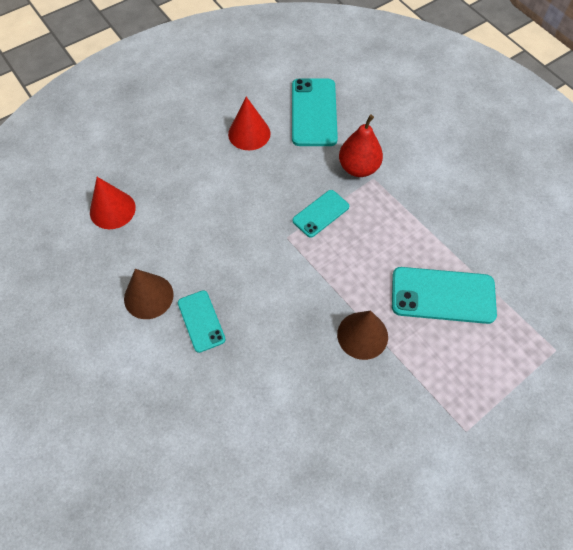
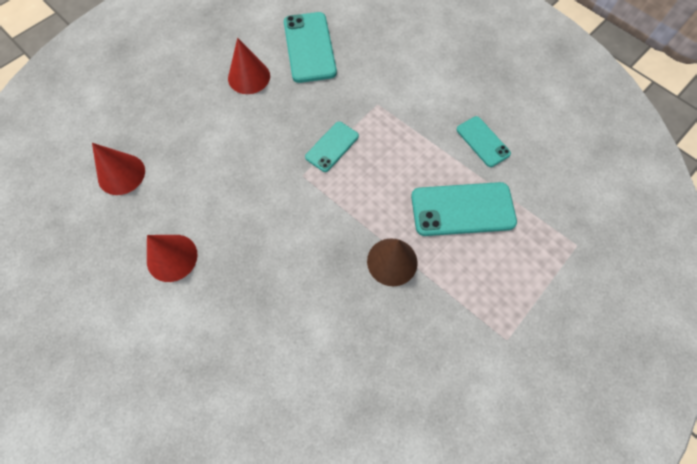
camera: 10 degrees left, 5 degrees up
(148, 296) = (172, 257): brown cone -> red cone
(201, 321) = (229, 274): turquoise phone -> turquoise phone (483, 141)
(358, 168) = (361, 96): red pear -> none

